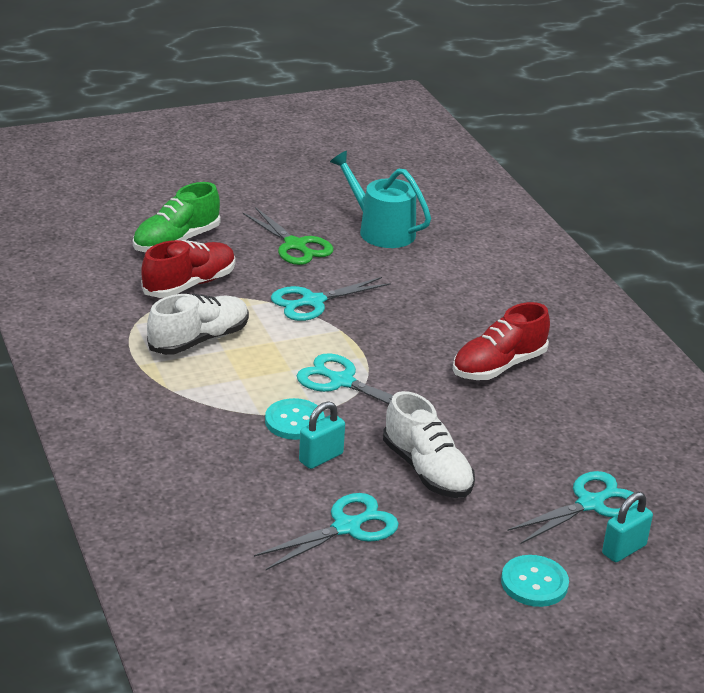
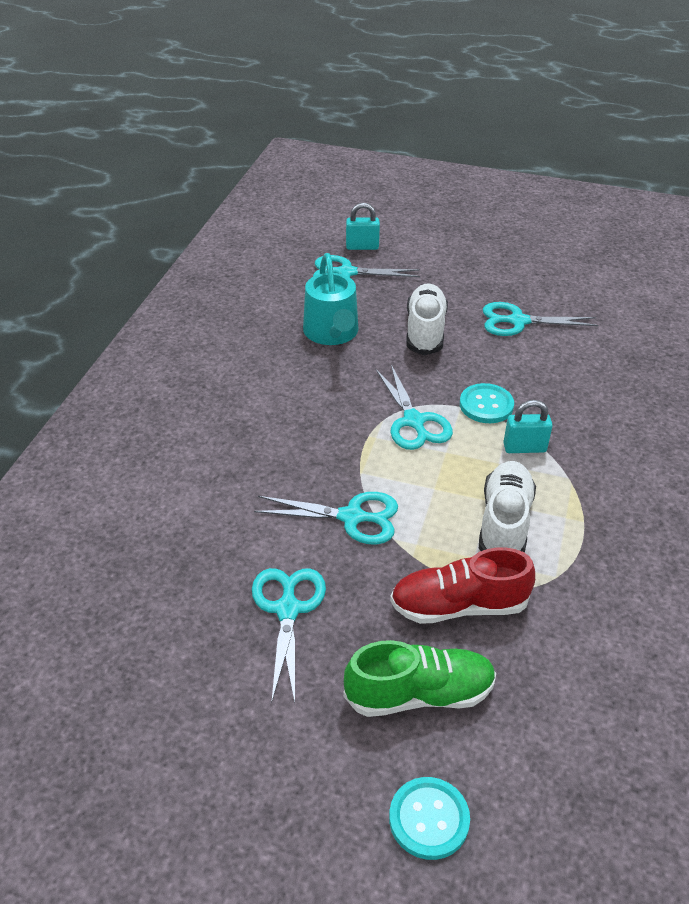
camera: 140 degrees left, 10 degrees up
(199, 340) = (504, 523): white shoe -> white shoe turned 105 degrees clockwise
(295, 245) = (288, 610): green scissors -> turquoise scissors
(321, 458) = (492, 370): turquoise padlock -> turquoise padlock (524, 448)
(381, 230) = (170, 583): turquoise watering can -> turquoise watering can (332, 333)
(498, 366) = (273, 378): red shoe -> none
(534, 583) = (435, 253): turquoise button -> turquoise button (429, 819)

